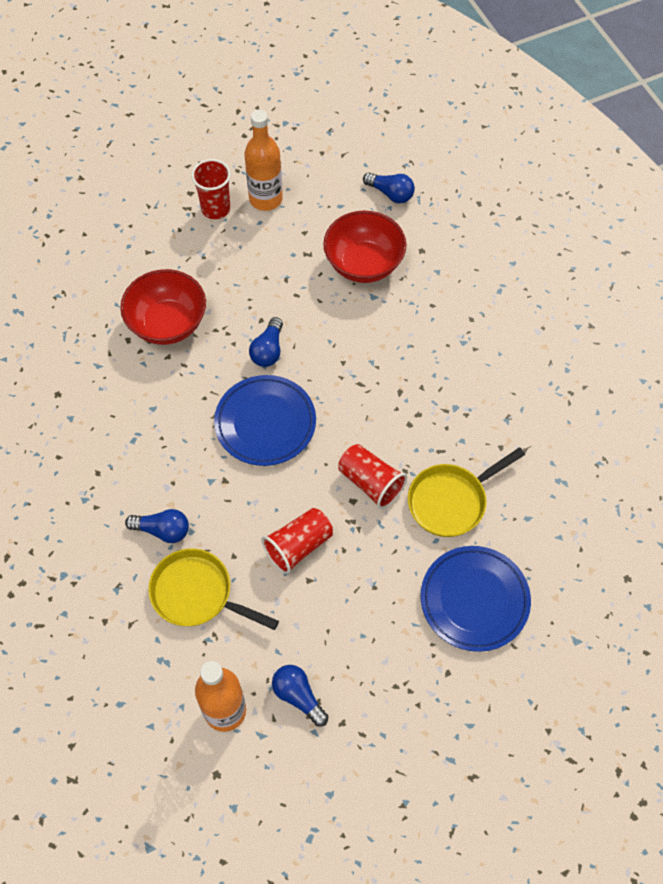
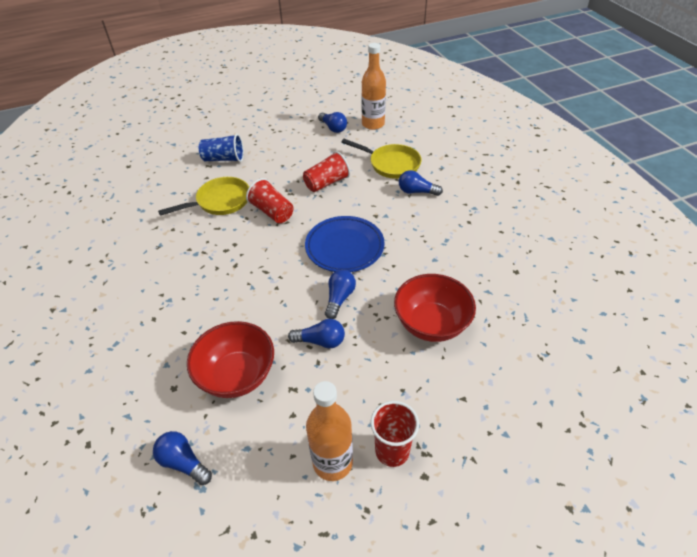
camera: 175 degrees left, 15 degrees down
(285, 300) = (320, 341): none -> blue light bulb
(474, 600) = (224, 159): blue plate -> blue cup

